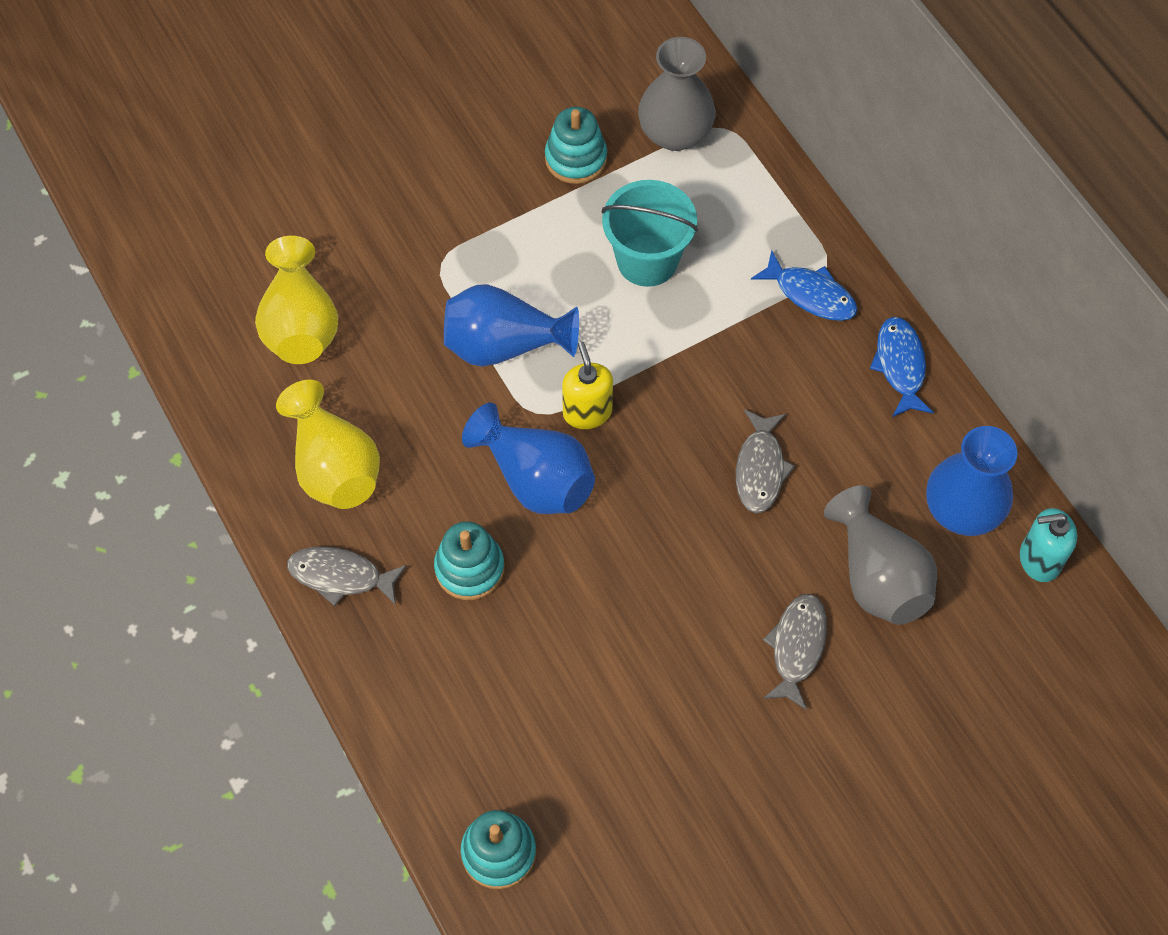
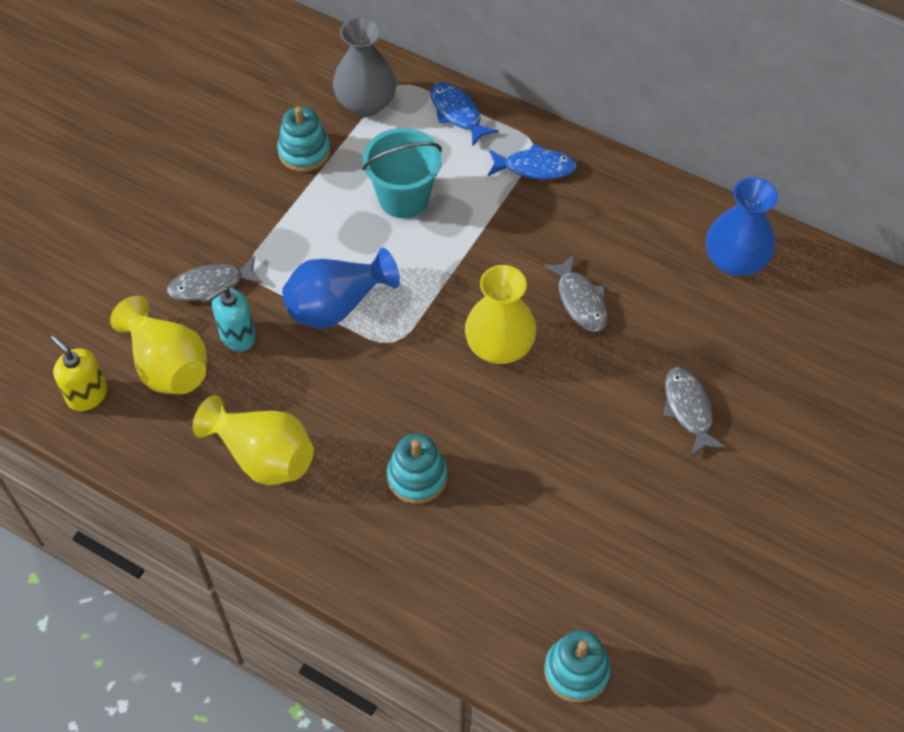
camera: 30 degrees left, 5 degrees down
(341, 576) = (321, 534): grey fish -> grey fish (211, 286)
(535, 479) = (424, 388): blue vase -> none
(587, 412) = (430, 322): yellow soap dispenser -> yellow soap dispenser (87, 395)
(641, 474) = (499, 346): none -> yellow vase
(878, 576) = (710, 333): grey vase -> none
(900, 365) = (628, 186): blue fish -> blue fish (457, 113)
(1039, 560) = (806, 268): turquoise soap dispenser -> turquoise soap dispenser (237, 336)

